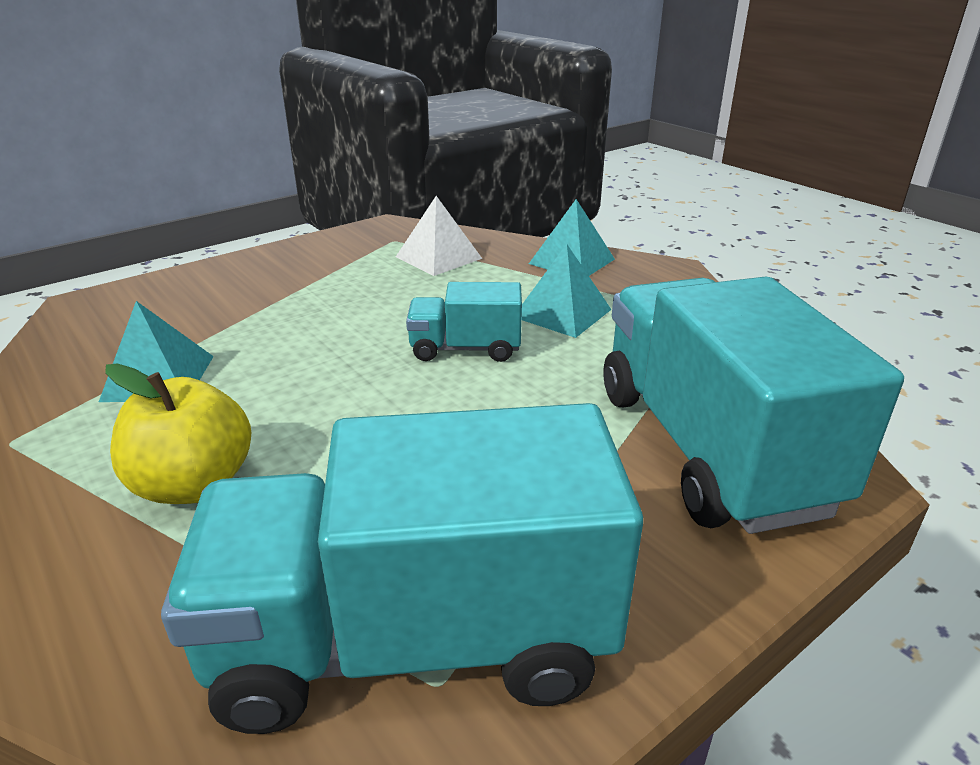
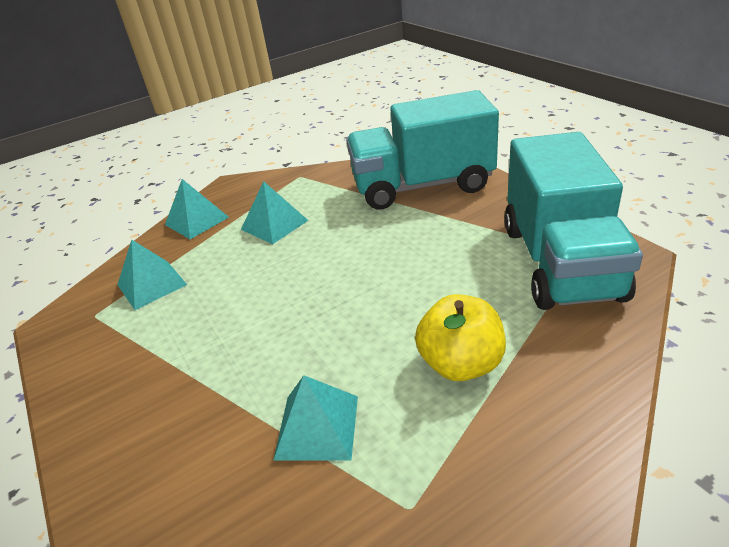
camera: 80 degrees left, 5 degrees up
(438, 257) = (152, 284): white pyramid -> turquoise pyramid
(465, 349) = (311, 262): turquoise truck -> none

